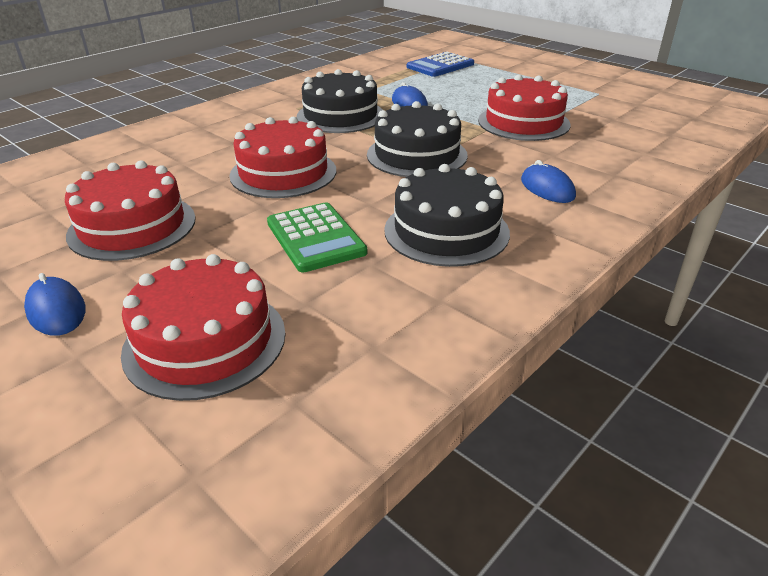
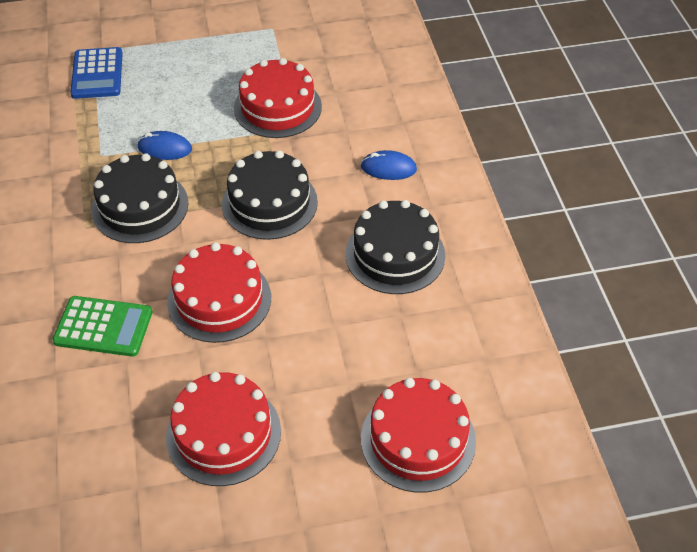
camera: 55 degrees left, 15 degrees up
(56, 310) = (315, 514): blue mouse -> none
(315, 238) = (342, 328): green calculator -> green calculator (103, 327)

